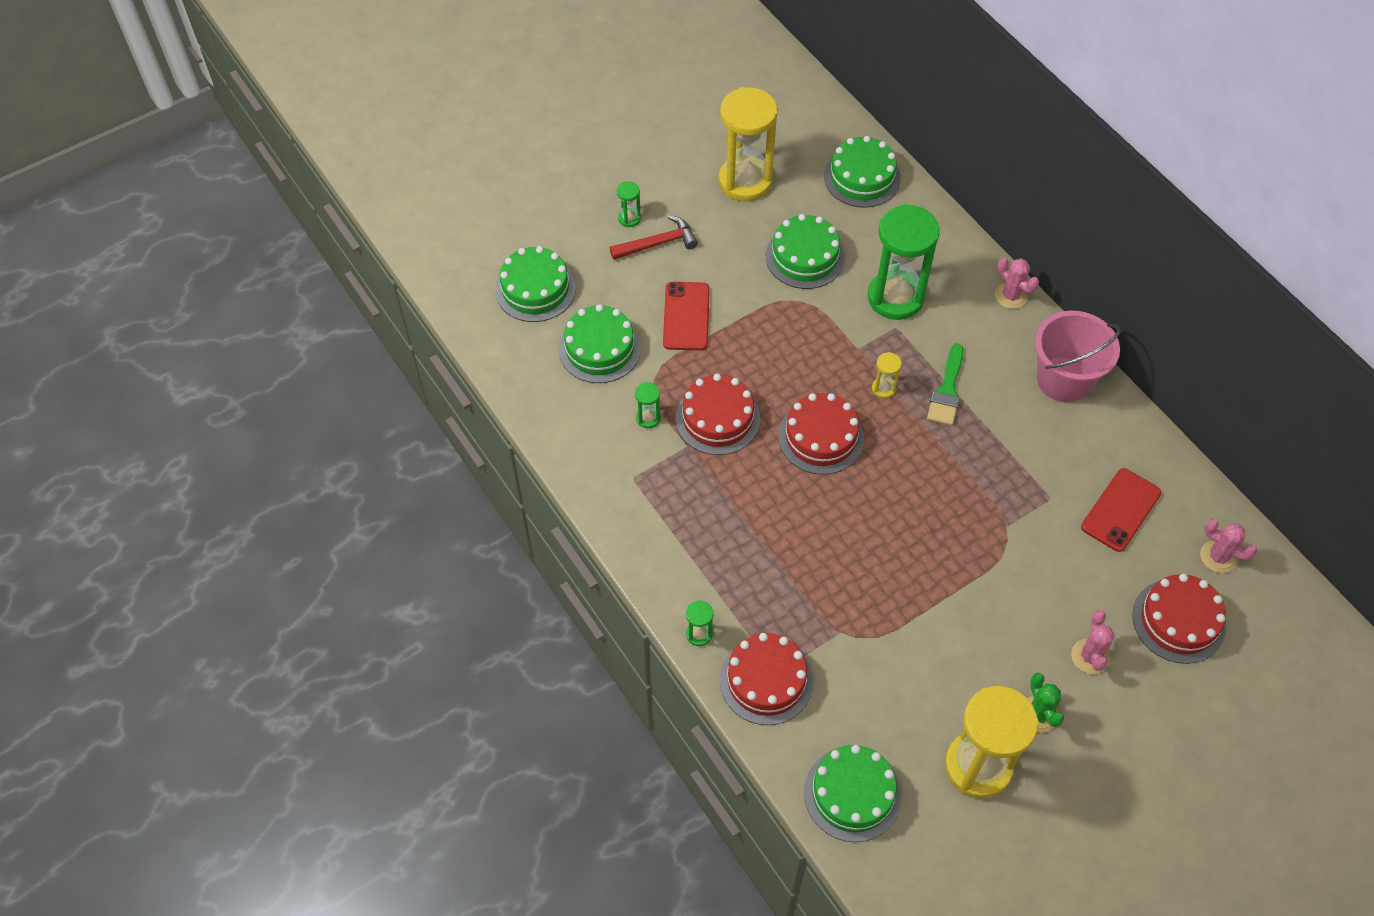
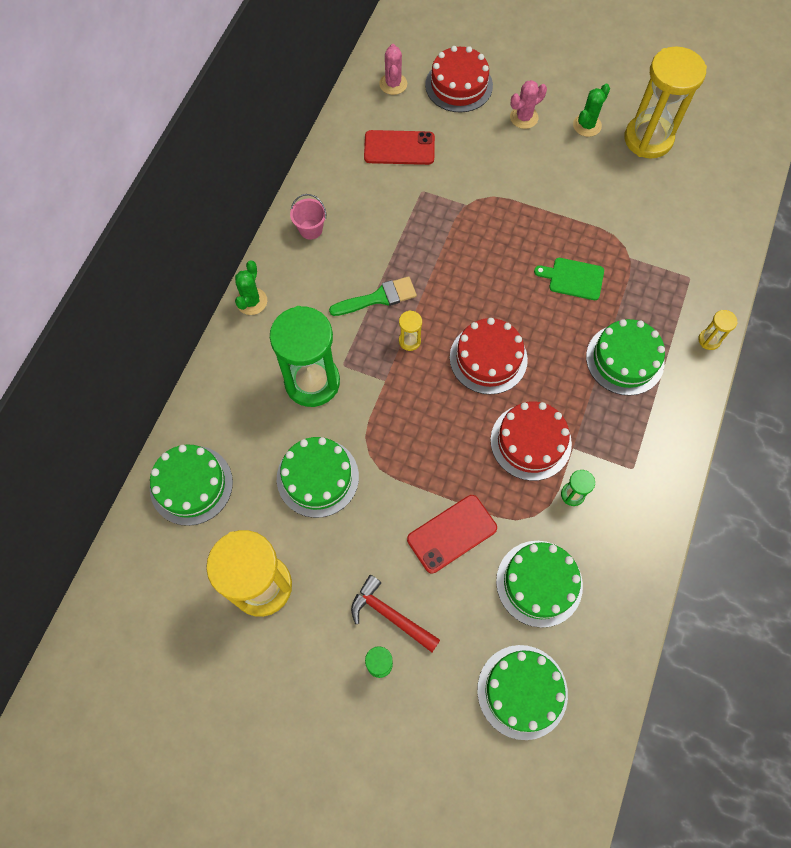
camera: 125 degrees left, 10 degrees up
(699, 634) = (709, 340): green hourglass -> yellow hourglass
(766, 680) = (702, 280): red cake -> none
(852, 794) = (726, 192): green cake -> green cake (625, 359)
(853, 563) = (573, 278): none -> green cutting board
(1011, 296) = (251, 301): pink cactus -> green cactus
(1063, 379) = (310, 229): pink bucket -> pink bucket, size x0.50

